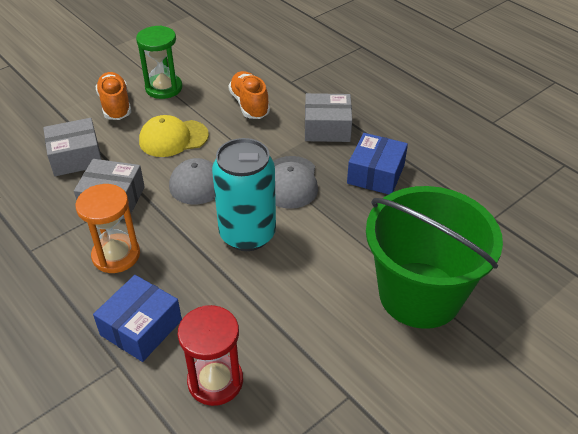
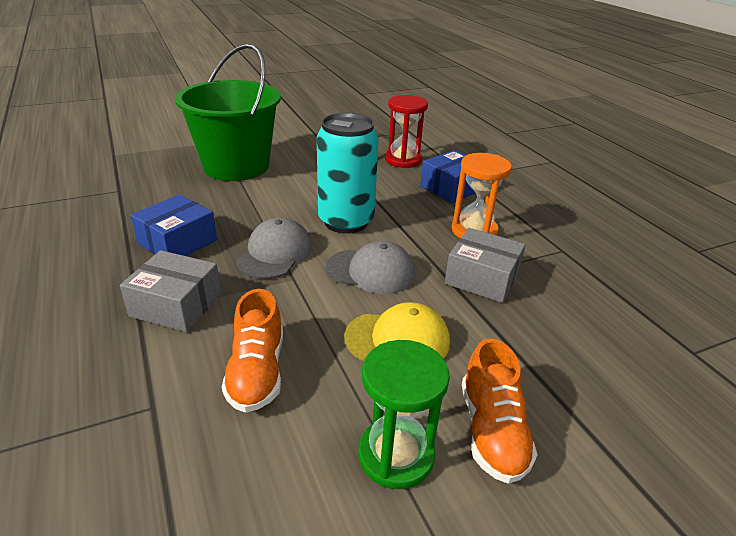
camera: 165 degrees left, 10 degrees down
(76, 157) = (541, 342): grey box -> none

